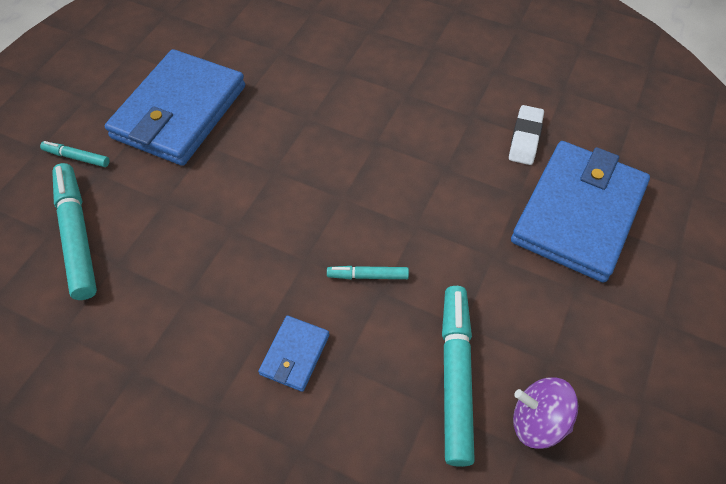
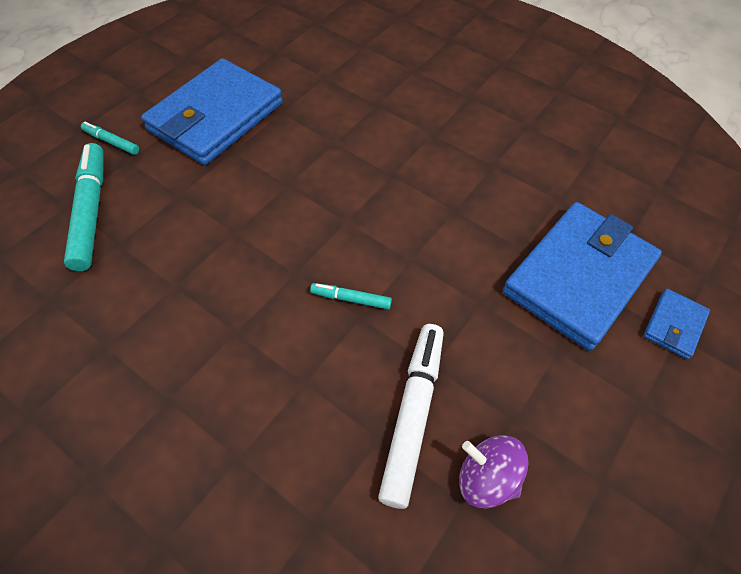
camera: 10 degrees right, 0 degrees up
(295, 354) = (259, 361): blue wallet -> blue wallet (674, 325)
(455, 376) = (413, 414): turquoise marker -> white marker
(525, 138) = (541, 195): white eraser -> none

